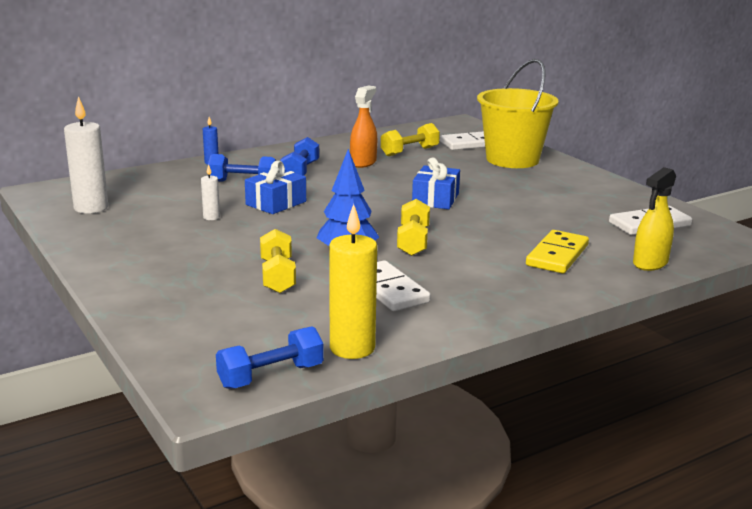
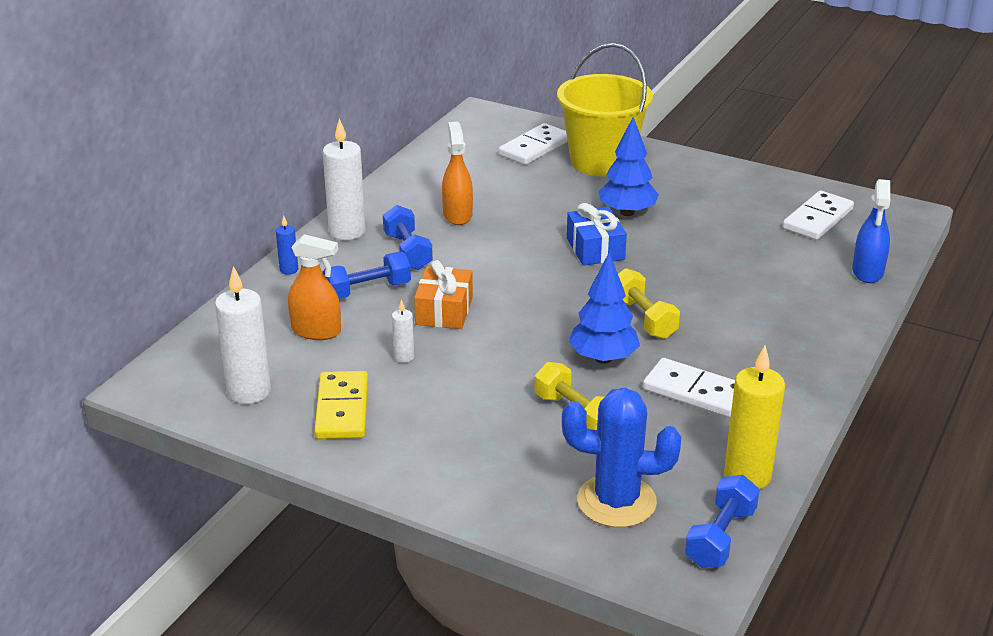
camera: 30 degrees left, 10 degrees up
(179, 192) = (316, 331): none -> orange spray bottle
(227, 330) = (616, 501): none -> blue cactus
(276, 203) = (444, 311): blue gift -> orange gift
(277, 154) = (347, 231): none -> white candle
(409, 151) = (485, 181): yellow dumbbell -> none
(491, 187) = (627, 212): none -> blue tree
(557, 255) = (785, 290): yellow domino -> yellow domino (342, 409)
(650, 263) = (867, 272): yellow spray bottle -> blue spray bottle

